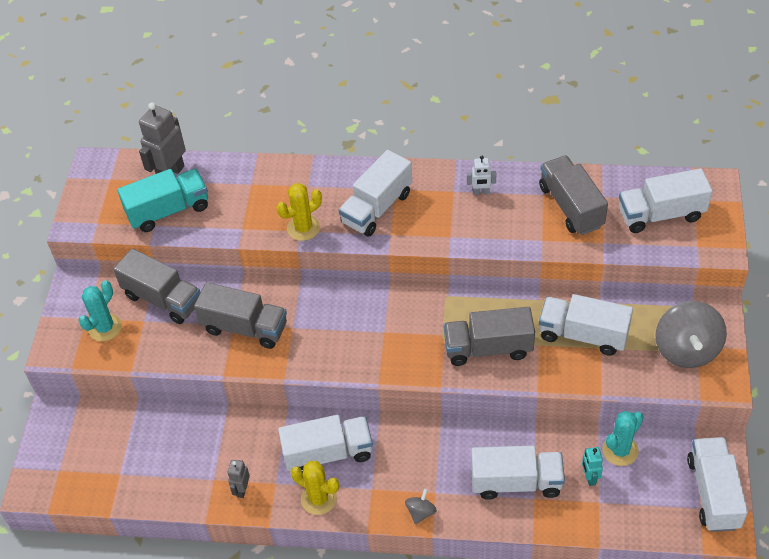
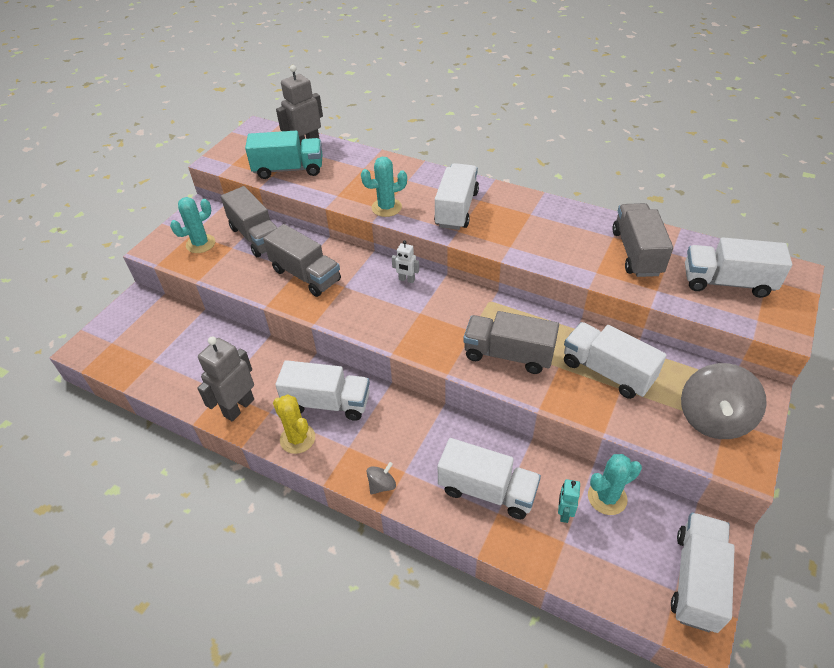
camera: 20 degrees right, 5 degrees down
(242, 490) = (238, 407): grey robot -> grey robot, size x1.92
(303, 228) = (386, 207): yellow cactus -> turquoise cactus
(377, 208) = (456, 209): white truck -> white truck turned 135 degrees clockwise
(481, 192) = (555, 221): white robot -> white robot (406, 280)

